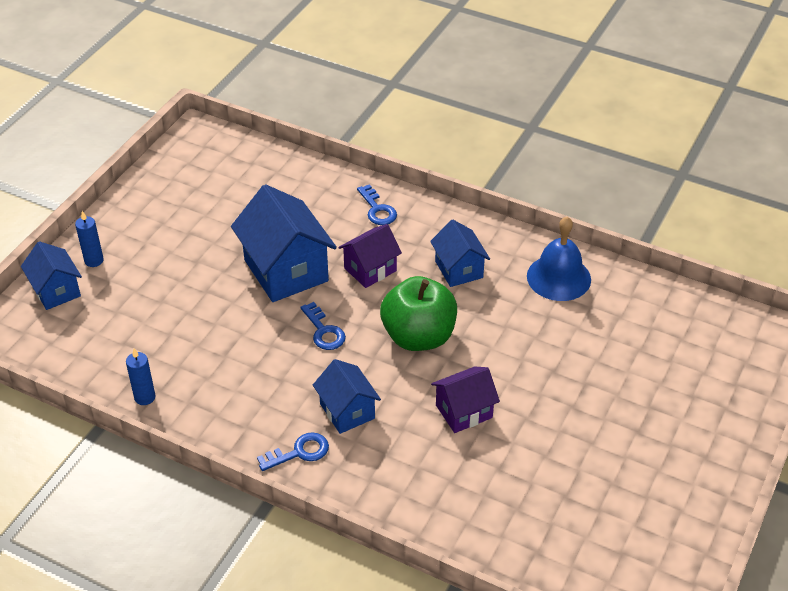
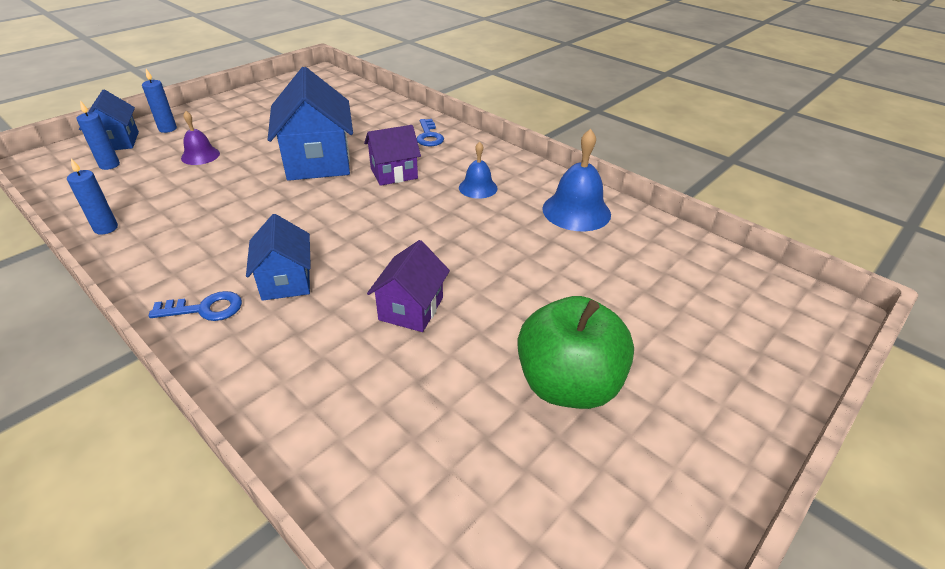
camera: 15 degrees right, 5 degrees down
(77, 324) = (109, 165): none -> blue candle
(160, 290) = (200, 155): none -> purple bell
(324, 331) = (316, 210): blue key -> none
(418, 336) = (405, 231): green apple -> green apple (567, 384)
(459, 269) = (478, 187): blue house -> blue bell
(464, 411) = (411, 309): purple house -> purple house turned 60 degrees counterclockwise

